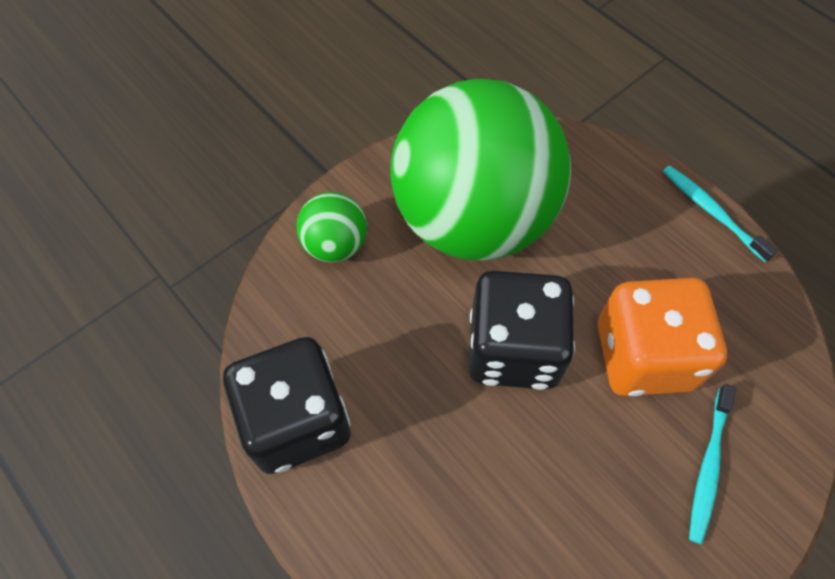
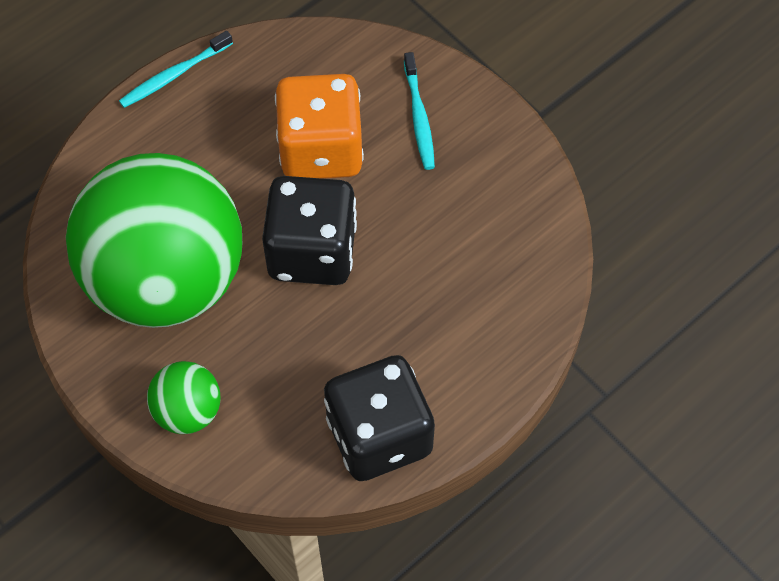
camera: 90 degrees left, 0 degrees up
(708, 467) = (419, 117): turquoise toothbrush -> turquoise toothbrush turned 60 degrees clockwise

